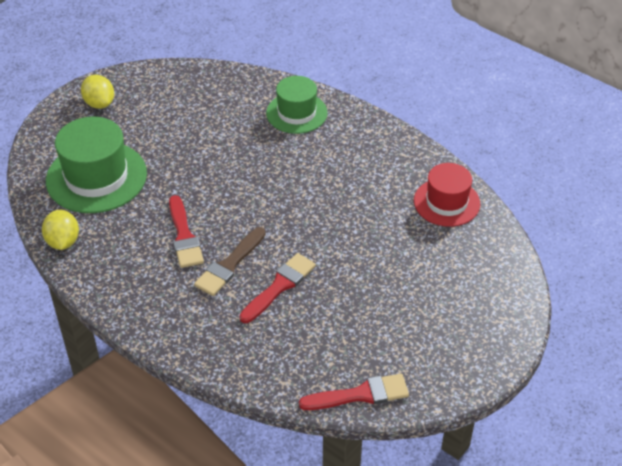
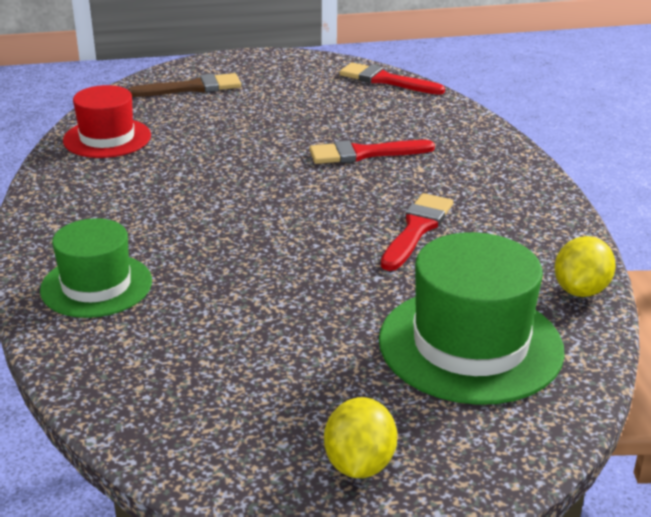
camera: 140 degrees left, 15 degrees down
(229, 265) = (394, 187): brown brush -> brown brush (192, 88)

